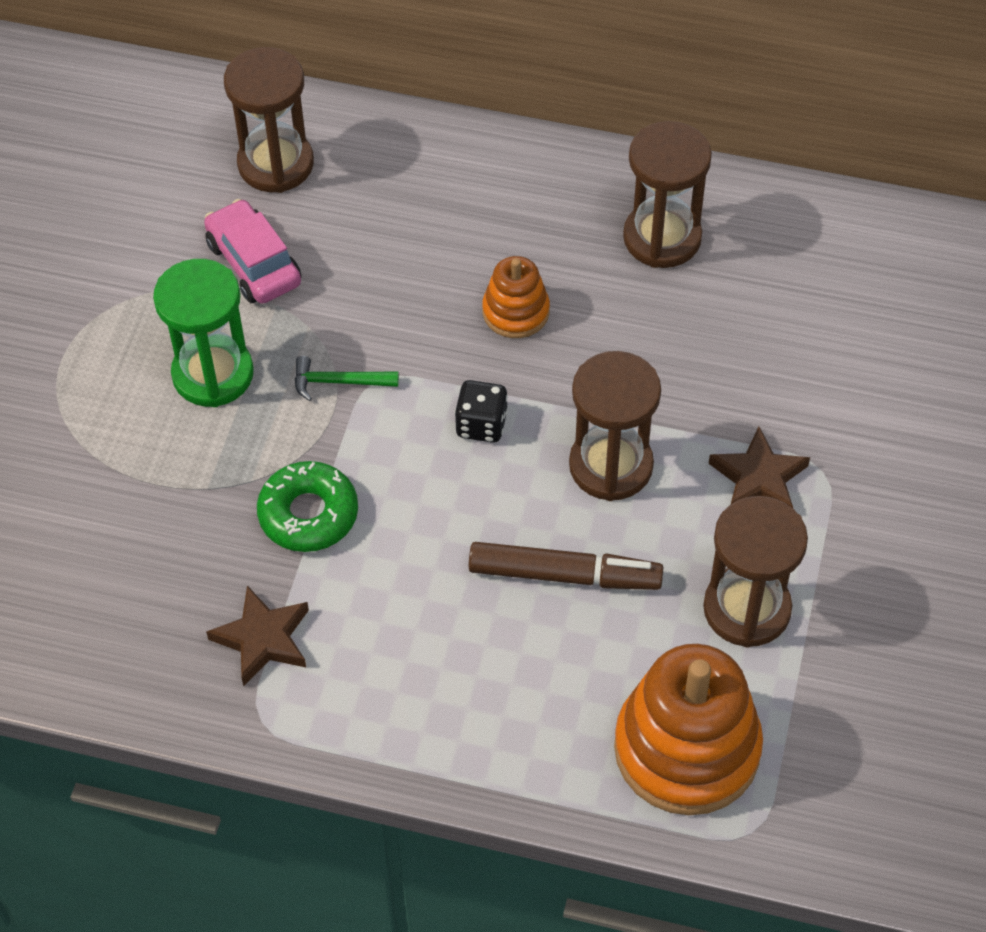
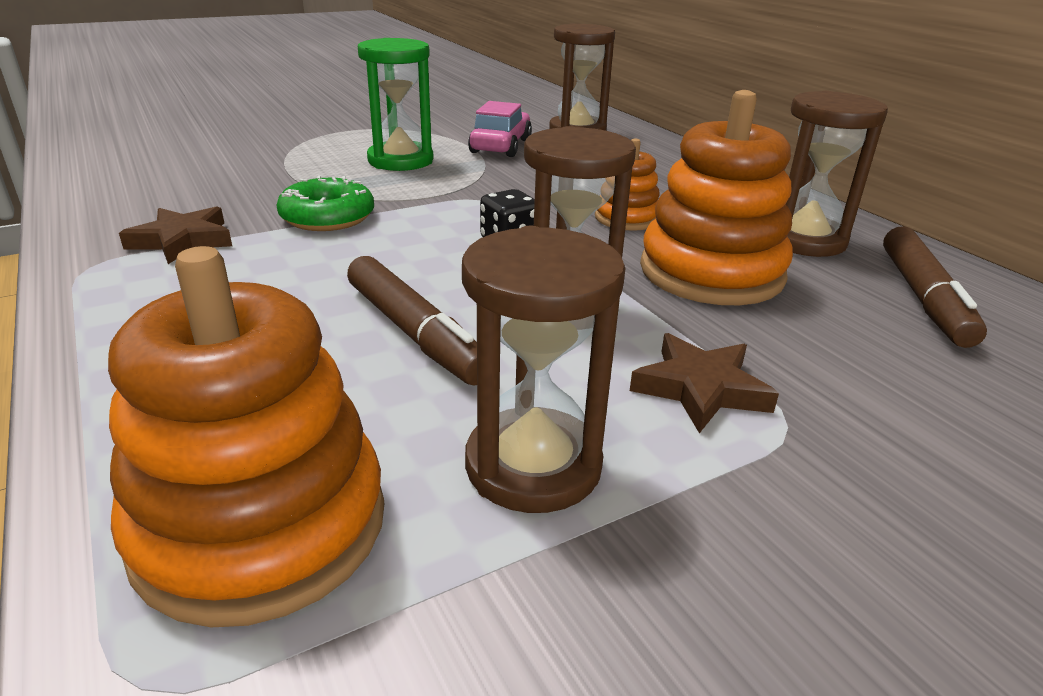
camera: 45 degrees right, 25 degrees down
(338, 382) = (458, 190): green hammer -> none
(648, 343) = (711, 272): none -> orange stacking toy
(790, 262) = (923, 298): none -> brown marker

